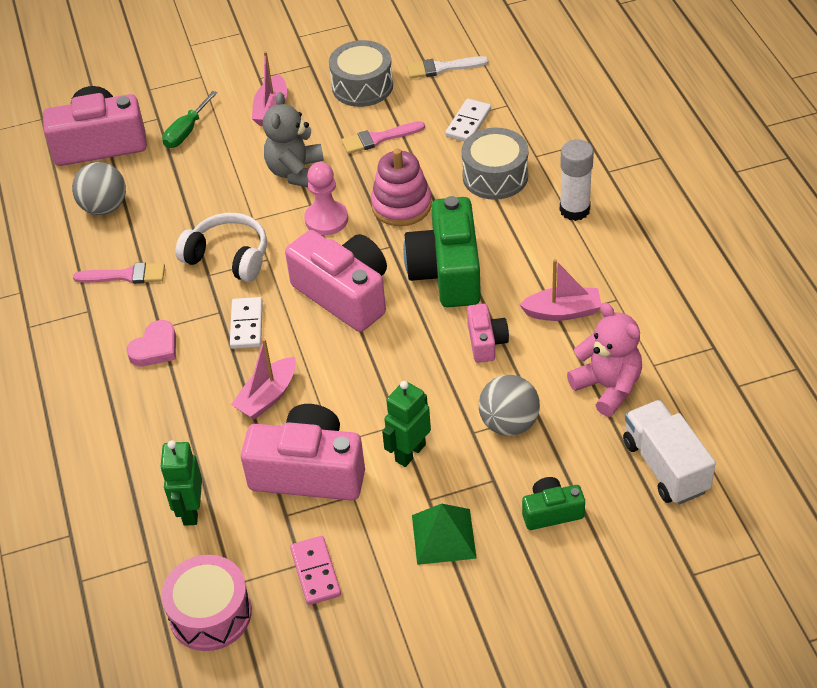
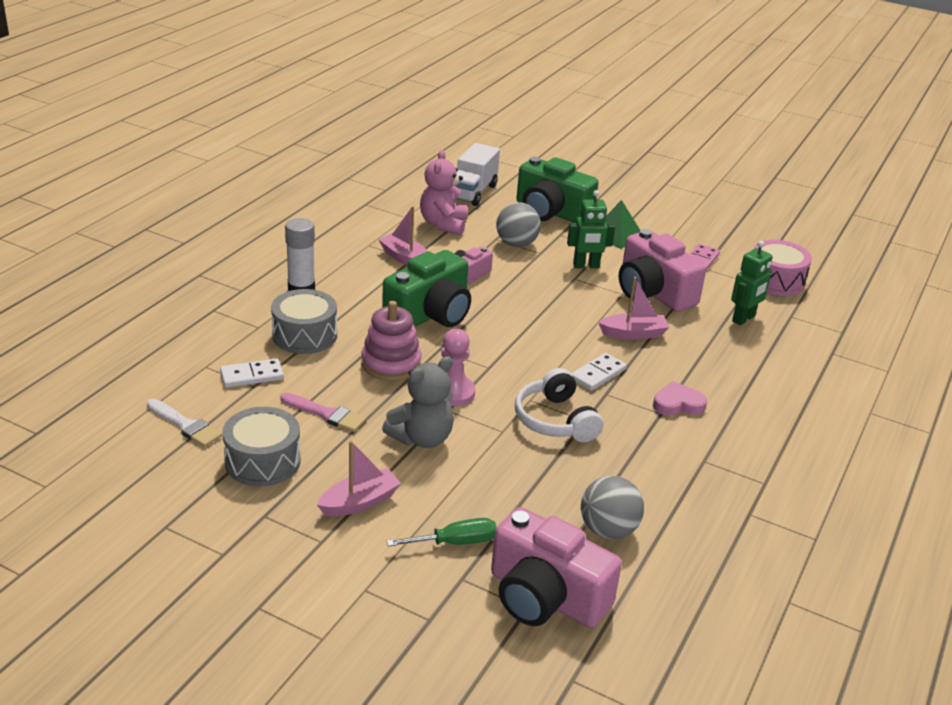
camera: 140 degrees left, 15 degrees down
(125, 275) = (648, 463): pink brush -> none
(344, 294) = (510, 346): pink camera -> none
(551, 512) = (551, 212): green camera -> green camera, size x1.97

